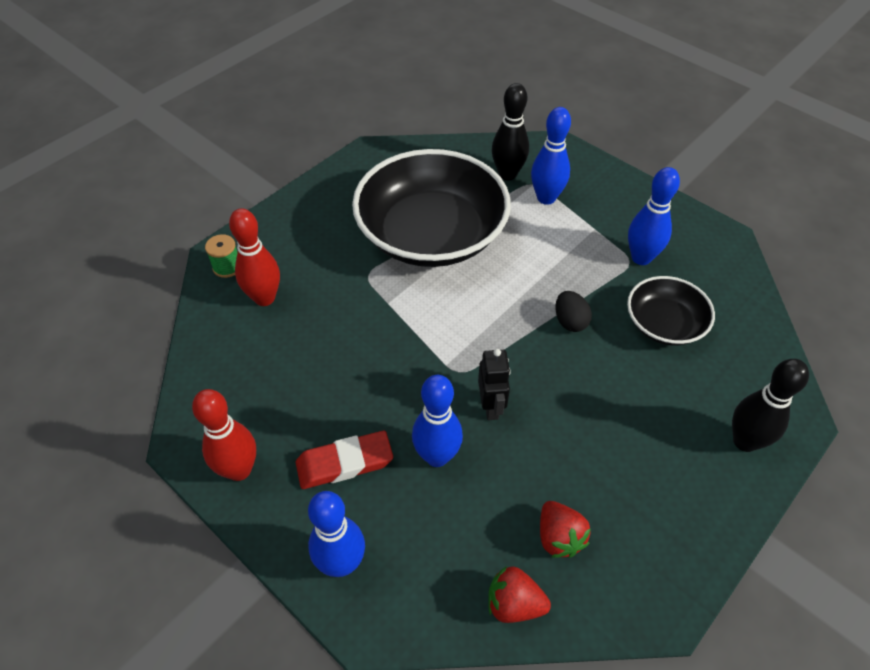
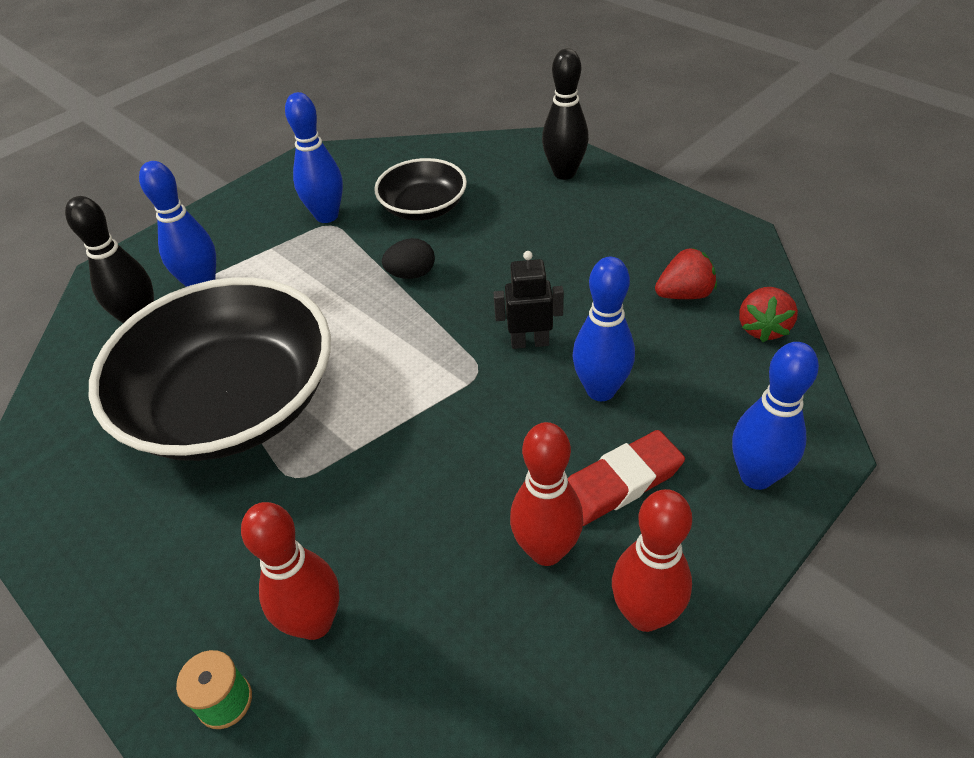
camera: 85 degrees left, 5 degrees down
(294, 414) = (546, 550): none -> red bowling pin
(344, 463) = (620, 483): red eraser -> red eraser turned 75 degrees clockwise

